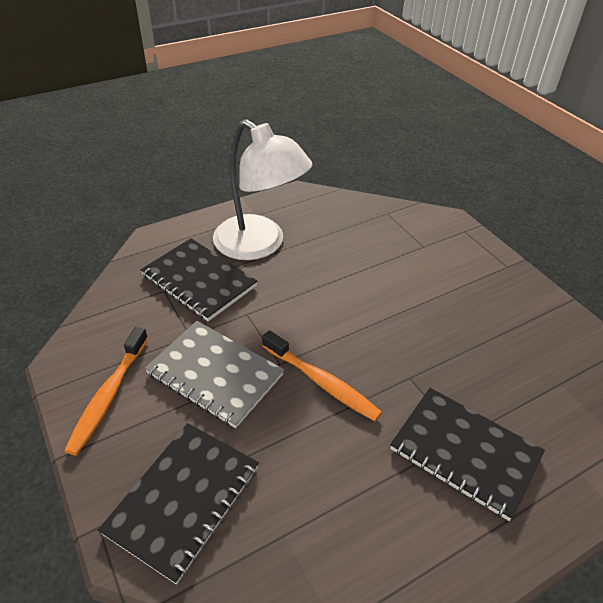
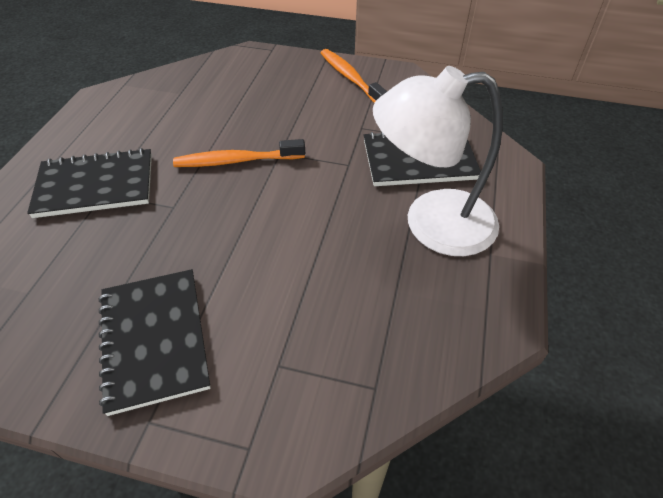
camera: 135 degrees right, 5 degrees up
(183, 500) = (246, 74): black notebook -> black notebook (154, 340)
(215, 374) = (311, 121): grey notebook -> none

